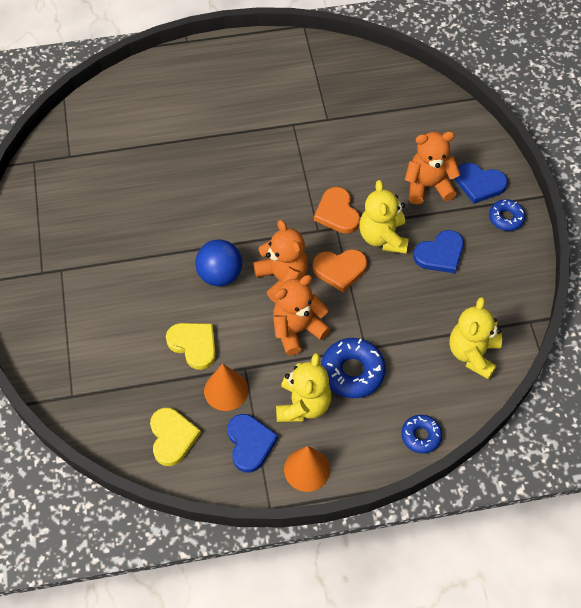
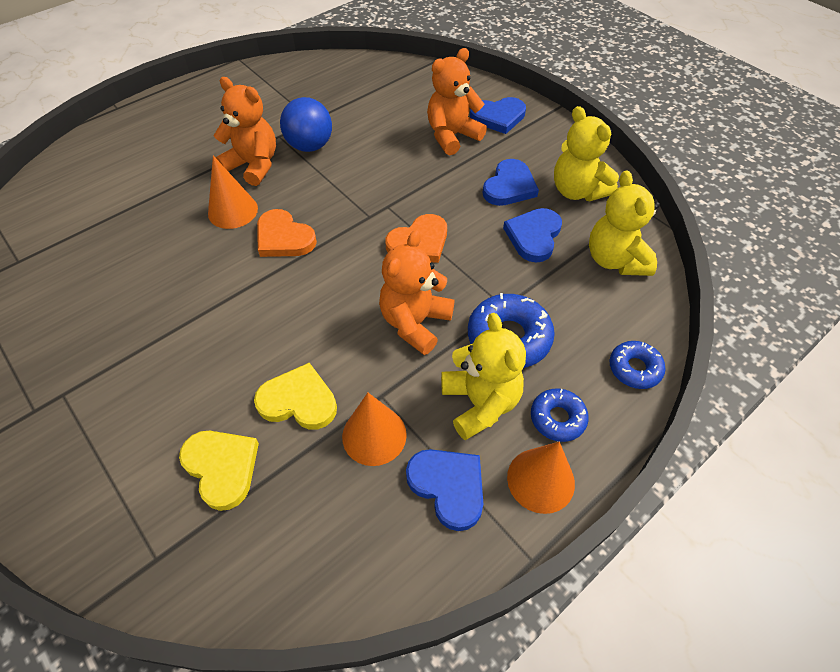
camera: 30 degrees left, 5 degrees down
(172, 437) = (339, 537): yellow heart -> yellow heart (222, 467)
(220, 275) = (284, 306): blue ball -> blue ball (310, 146)
(225, 180) = (233, 211): none -> orange cone
(282, 278) = (361, 278): orange teddy bear -> orange teddy bear (254, 165)
(337, 213) = (378, 193): orange heart -> orange heart (284, 238)
(383, 237) = (442, 195): yellow teddy bear -> yellow teddy bear (577, 191)
(427, 305) = (533, 236): none -> blue heart
(506, 218) = (544, 134): blue donut -> blue donut (557, 418)

